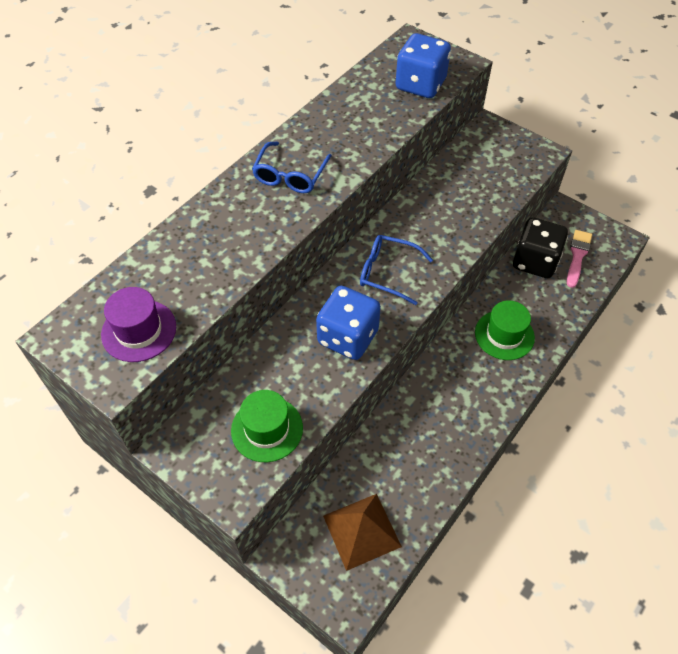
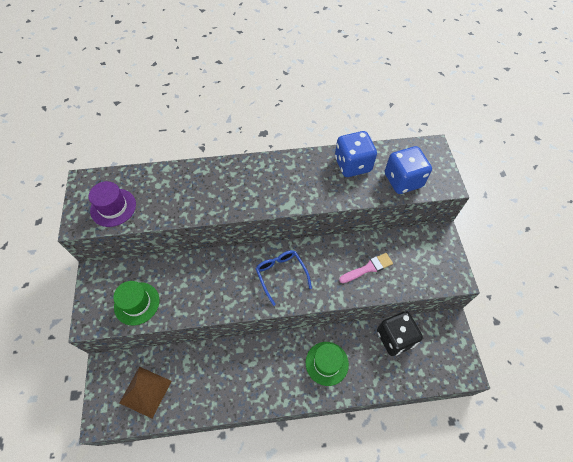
camera: 45 degrees right, 5 degrees up
(290, 175) = (268, 181): blue glasses -> none
(348, 337) = (222, 291): blue dice -> blue dice (352, 164)
(577, 256) = (426, 358): pink brush -> pink brush (368, 268)

